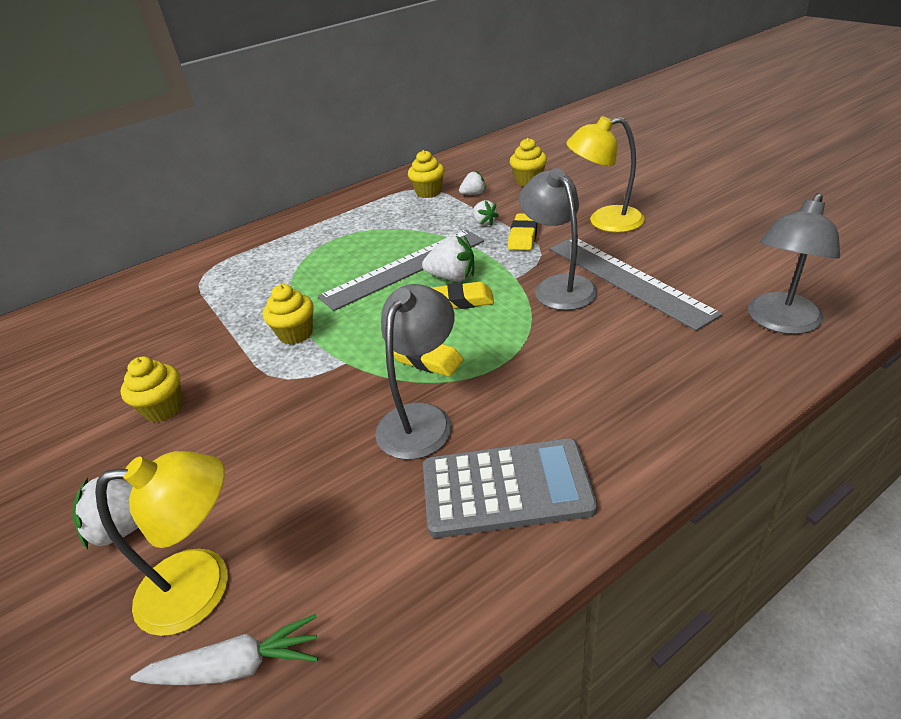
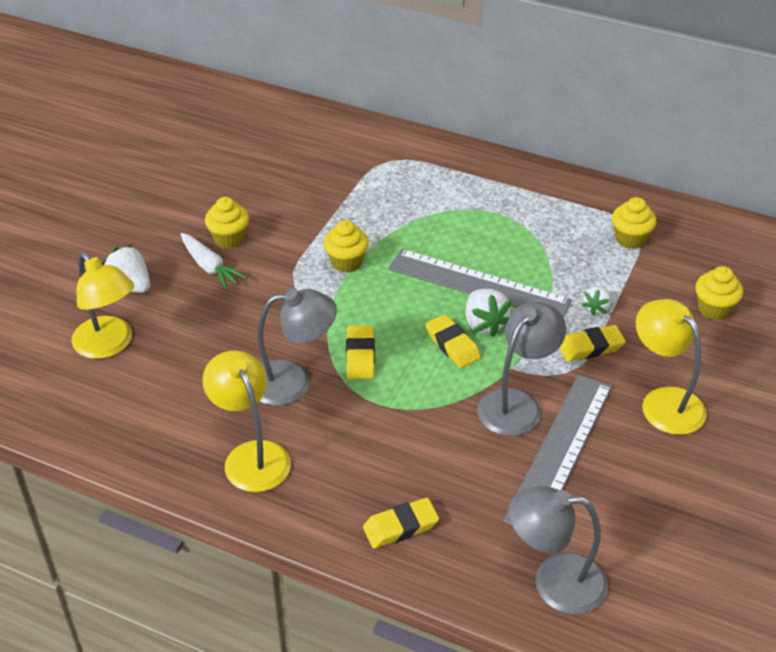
camera: 55 degrees right, 5 degrees up
(235, 667) = (71, 387): white carrot -> white carrot (209, 267)
(473, 194) = (651, 275): white strawberry -> none
(506, 488) = (251, 456): grey calculator -> yellow lamp
(674, 397) = (400, 527): none -> yellow eraser

